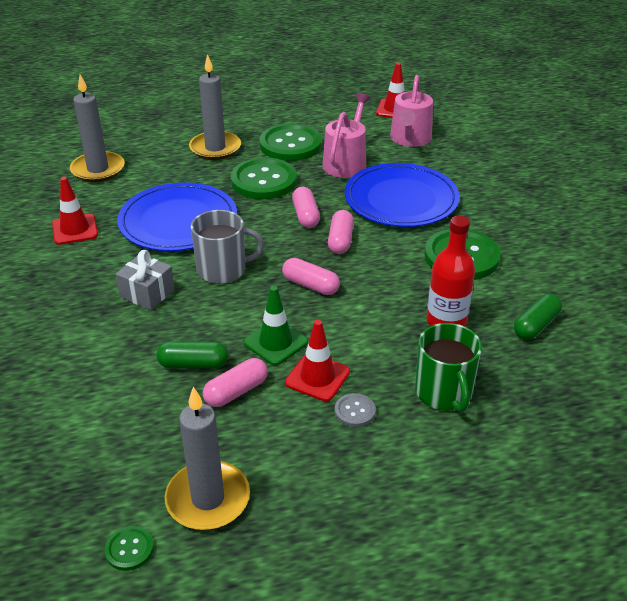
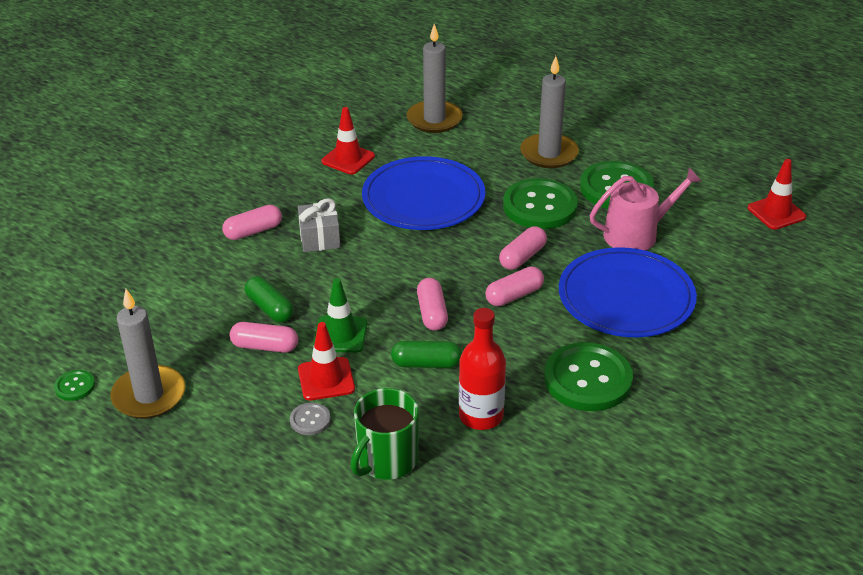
camera: 50 degrees right, 0 degrees up
(83, 323) = (253, 231): none -> pink capsule
(223, 270) = (393, 257): grey mug -> none
(410, 139) = (737, 249): pink watering can -> none
(535, 326) = (544, 476): green capsule -> green capsule (426, 364)

